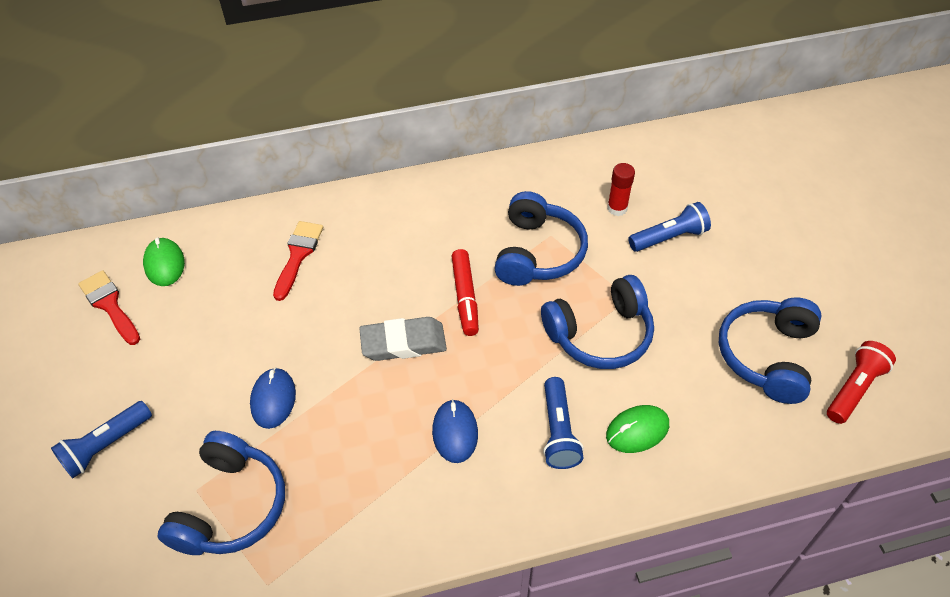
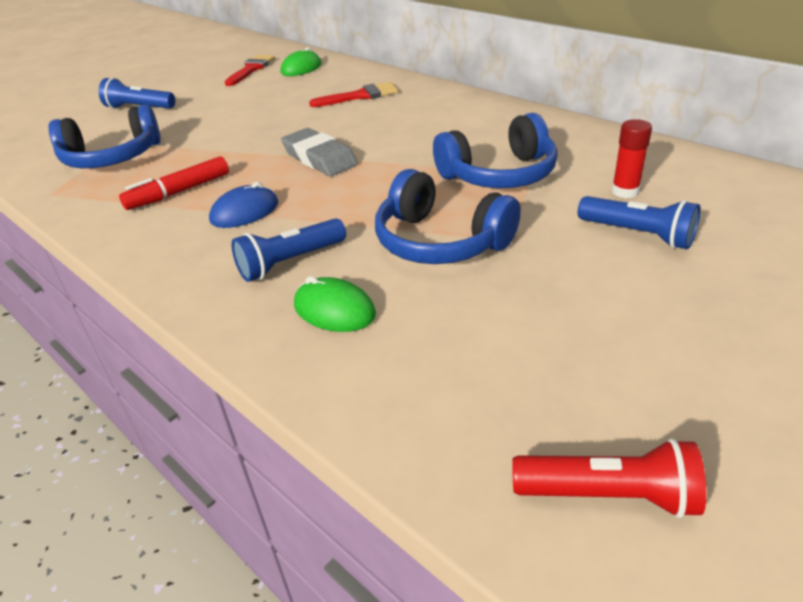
camera: 60 degrees right, 15 degrees down
(273, 399) = (217, 136): blue mouse -> none
(465, 297) = (400, 163): red marker -> red marker (179, 192)
(767, 356) = (559, 375): blue headphones -> none

